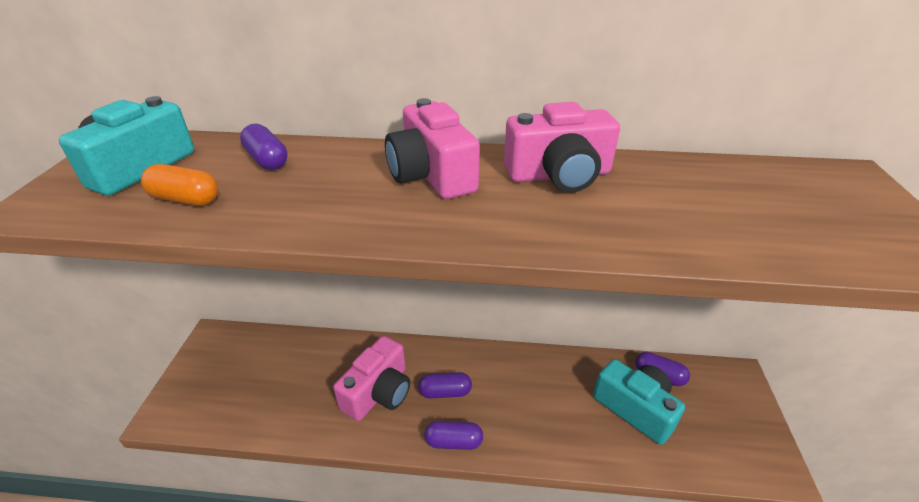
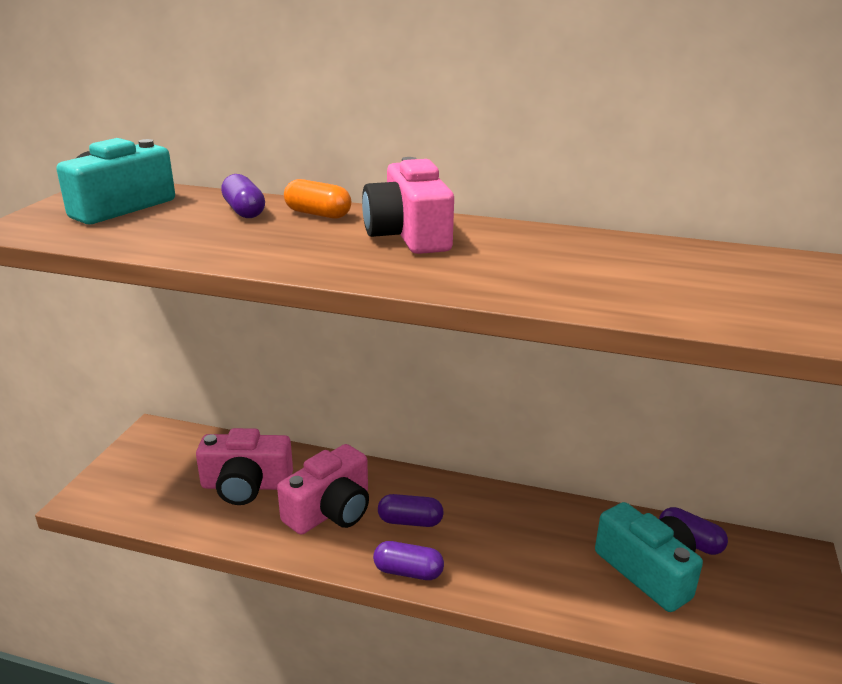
camera: 10 degrees right, 10 degrees down
(185, 199) = (159, 233): orange capsule -> orange capsule (318, 214)
(559, 175) = (546, 246): pink camera -> pink camera (246, 485)

